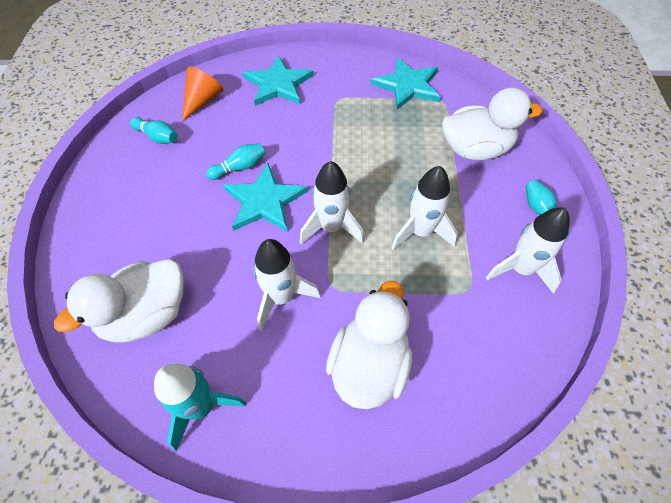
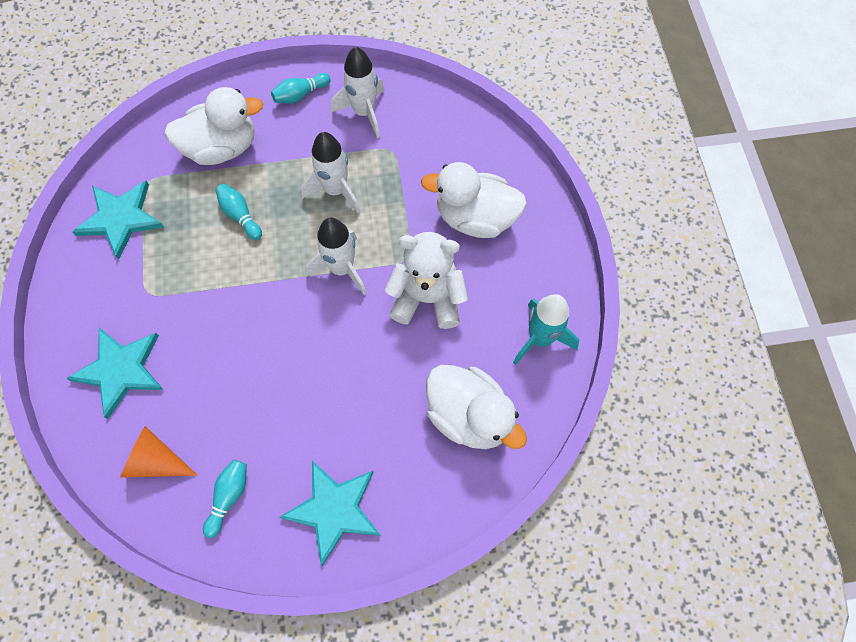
camera: 100 degrees left, 10 degrees up
(239, 167) = (271, 380): turquoise bowling pin -> turquoise bowling pin (240, 215)
(264, 201) = (317, 340): turquoise star -> turquoise star (334, 510)
(281, 297) = (427, 298): white rocket -> white teddy bear
(475, 149) = (222, 148): white duck -> white duck turned 90 degrees clockwise

